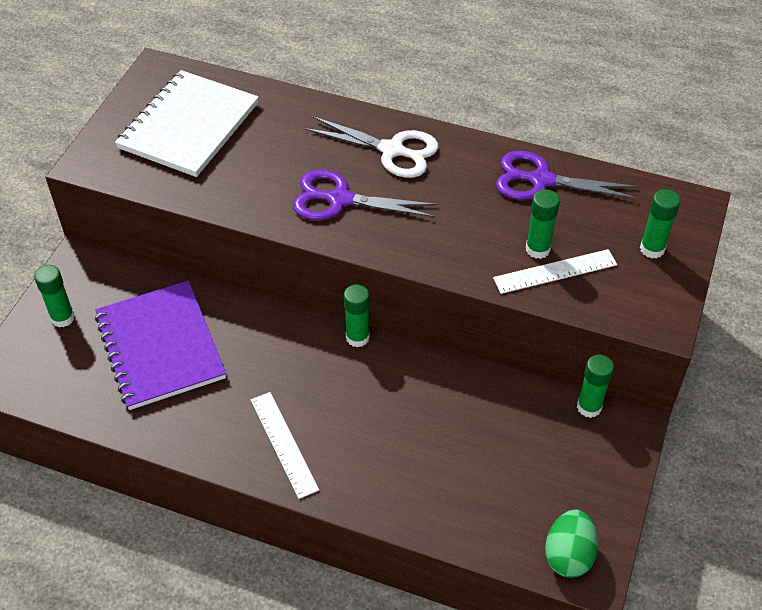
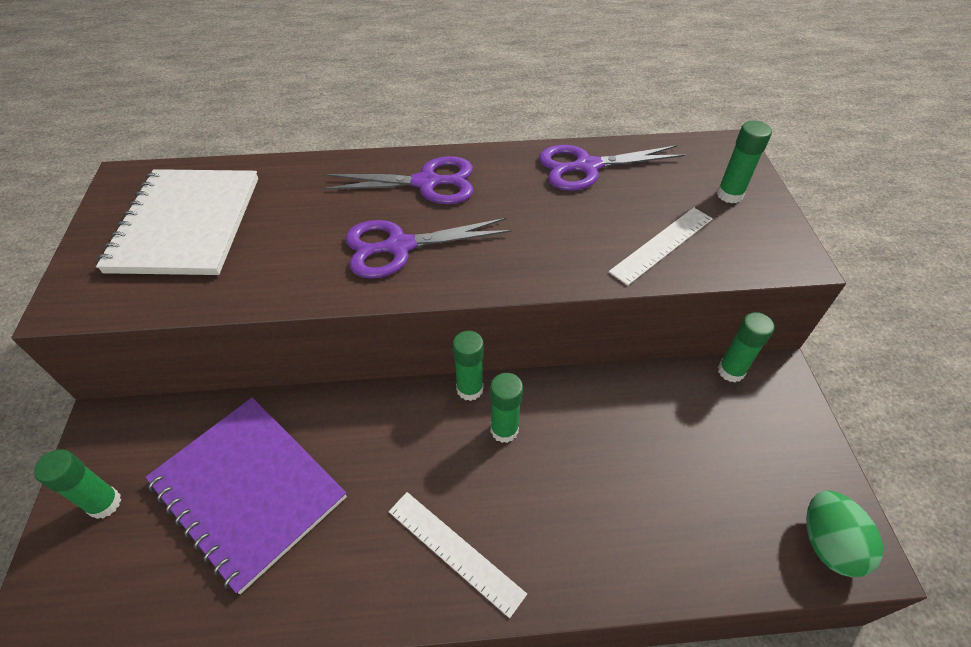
camera: 25 degrees left, 0 degrees up
(392, 150) = (426, 183): white scissors -> purple scissors
(537, 249) = (630, 229): green glue stick -> green glue stick (504, 430)

